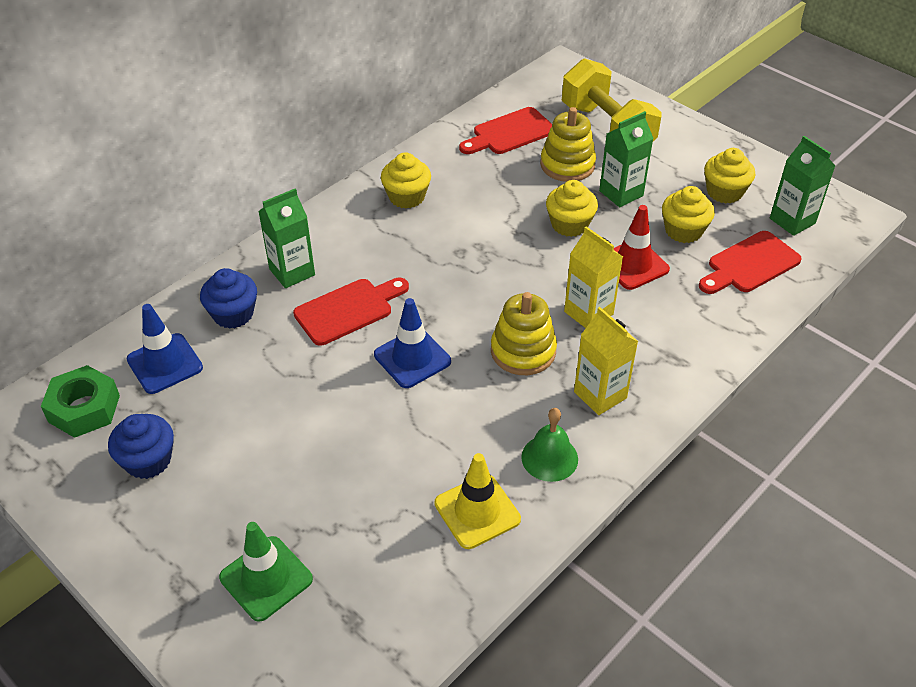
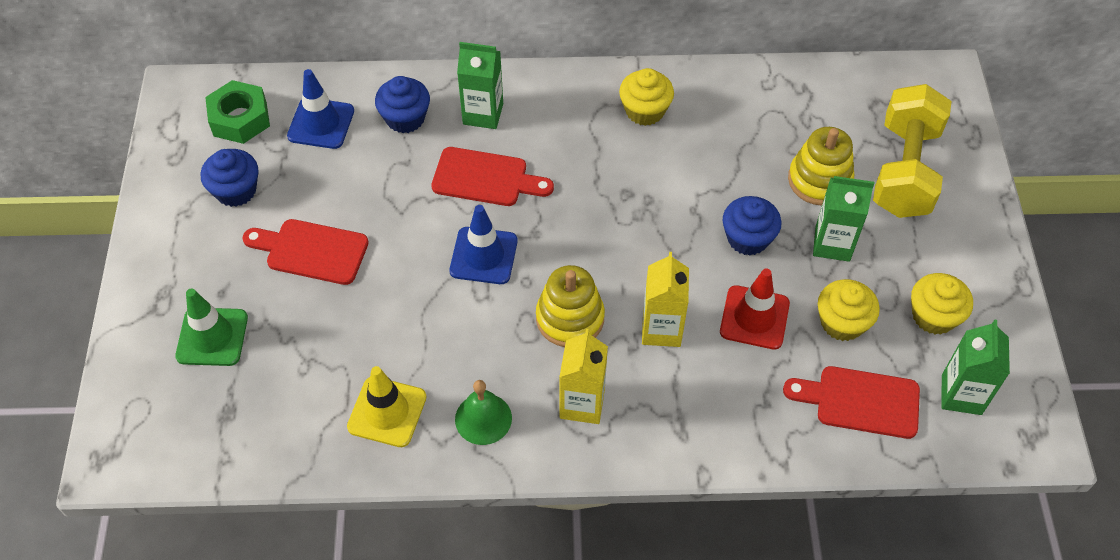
camera: 45 degrees right, 10 degrees up
(510, 133) = (807, 111): red cutting board -> red cutting board (311, 251)
(569, 224) = (747, 238): yellow cupcake -> blue cupcake

